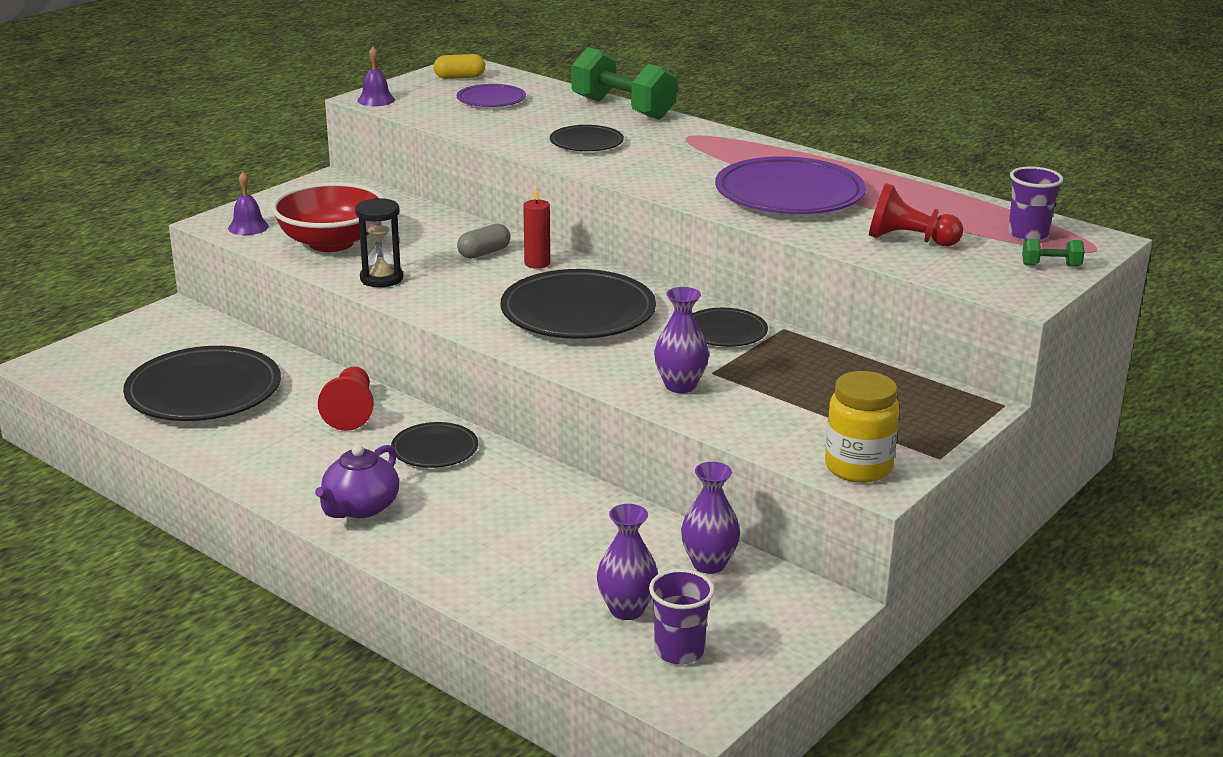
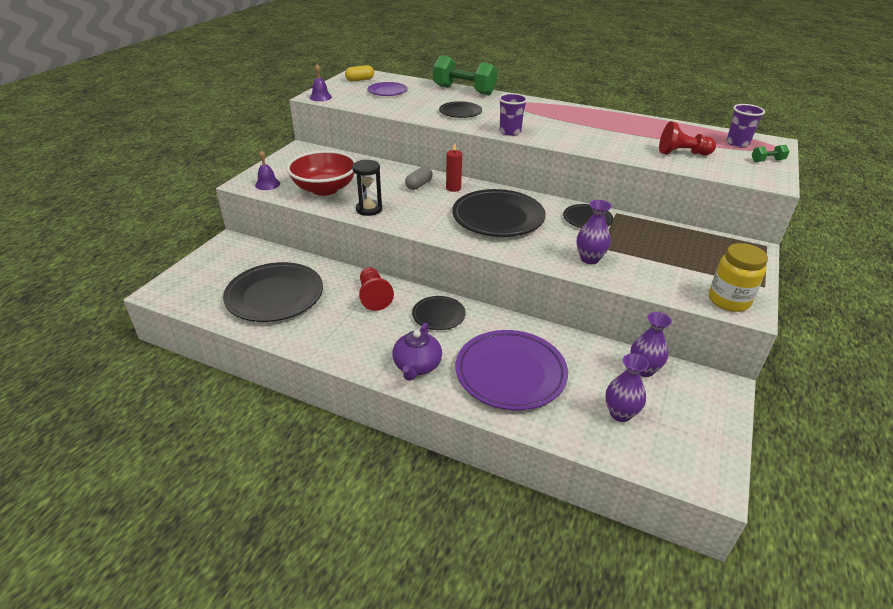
camera: 15 degrees left, 10 degrees up
(679, 651) = (670, 440): purple cup -> purple cup (510, 132)
(789, 194) = (595, 133): purple plate -> purple plate (510, 373)

